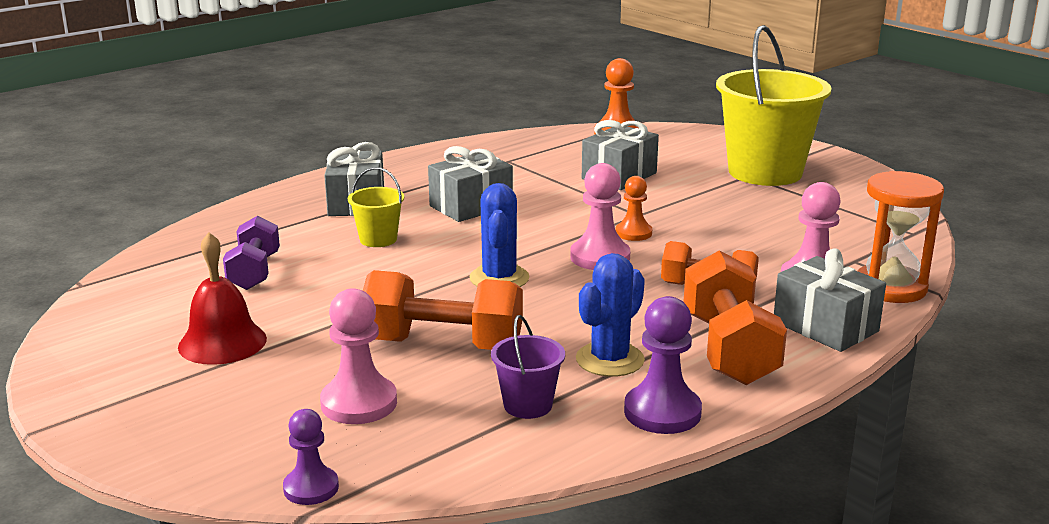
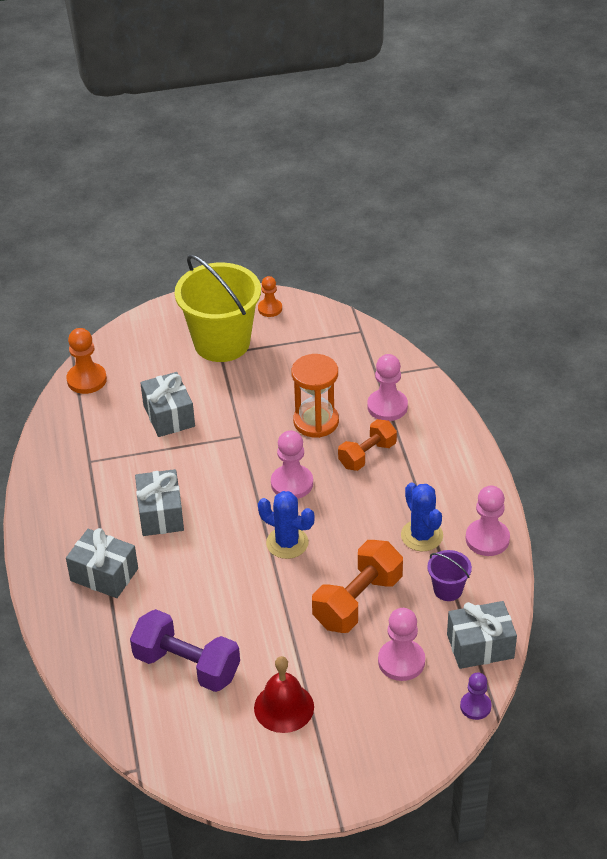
camera: 60 degrees left, 20 degrees up
(254, 272) = (187, 665): purple dumbbell -> purple dumbbell, size x1.52
(378, 239) = (181, 583): yellow bucket -> none
(633, 233) = (268, 452): orange pawn -> orange pawn (270, 309)
(662, 412) = (487, 539): purple pawn -> pink pawn
(728, 349) = (442, 482): orange dumbbell -> none
(825, 326) = (443, 431): grey gift -> grey gift (480, 646)
(890, 287) = (419, 381): orange hourglass -> orange hourglass (316, 421)

